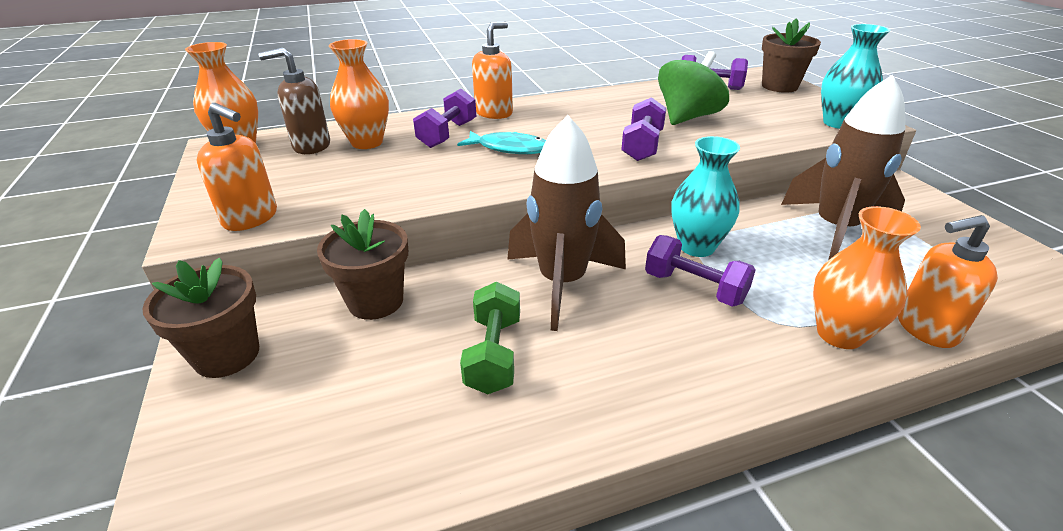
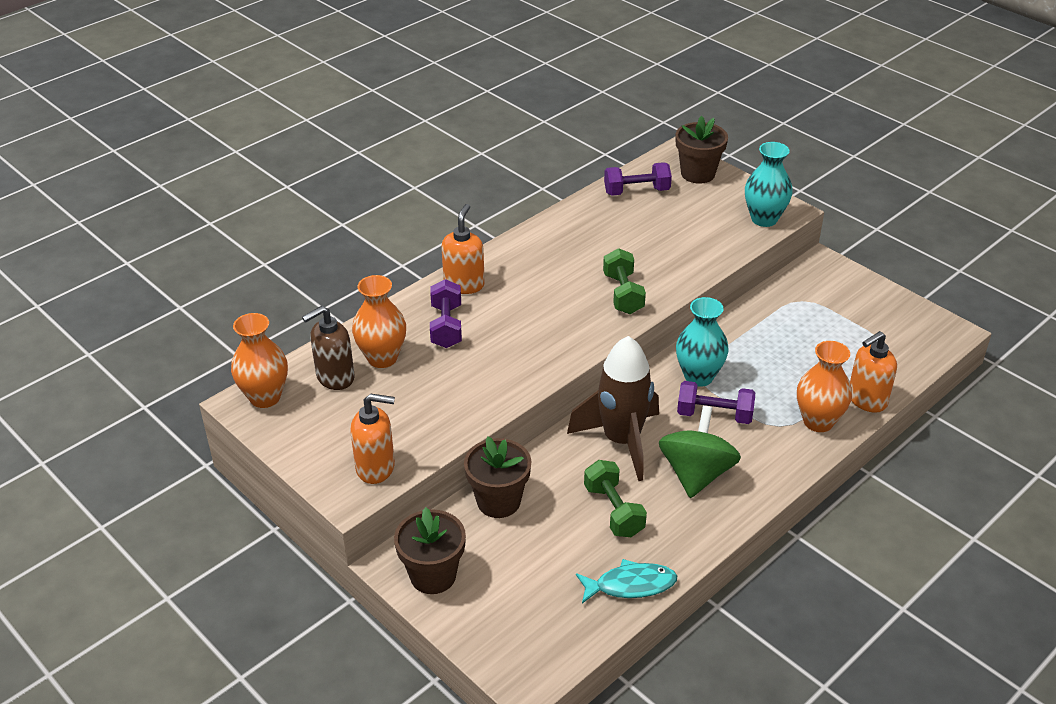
camera: 25 degrees left, 5 degrees up
(509, 148) = (516, 329): turquoise fish -> turquoise fish (630, 585)
(642, 146) = (623, 294): purple dumbbell -> green dumbbell
(687, 117) = (640, 244): green spinning top -> green spinning top (696, 474)
(835, 229) = (789, 328): brown rocket -> none

